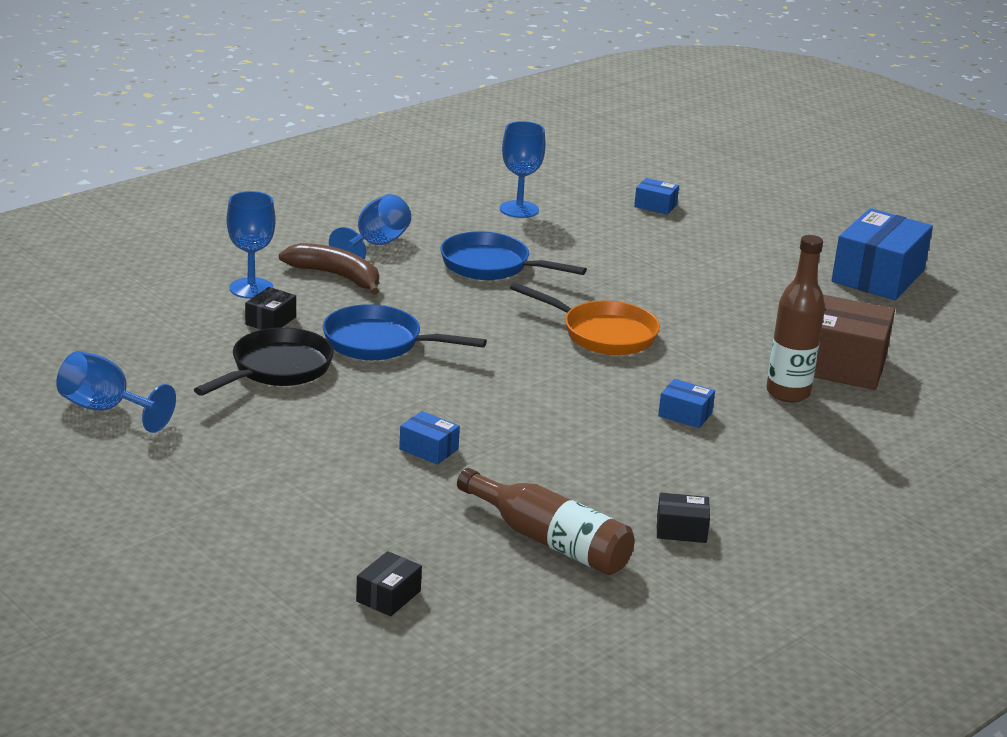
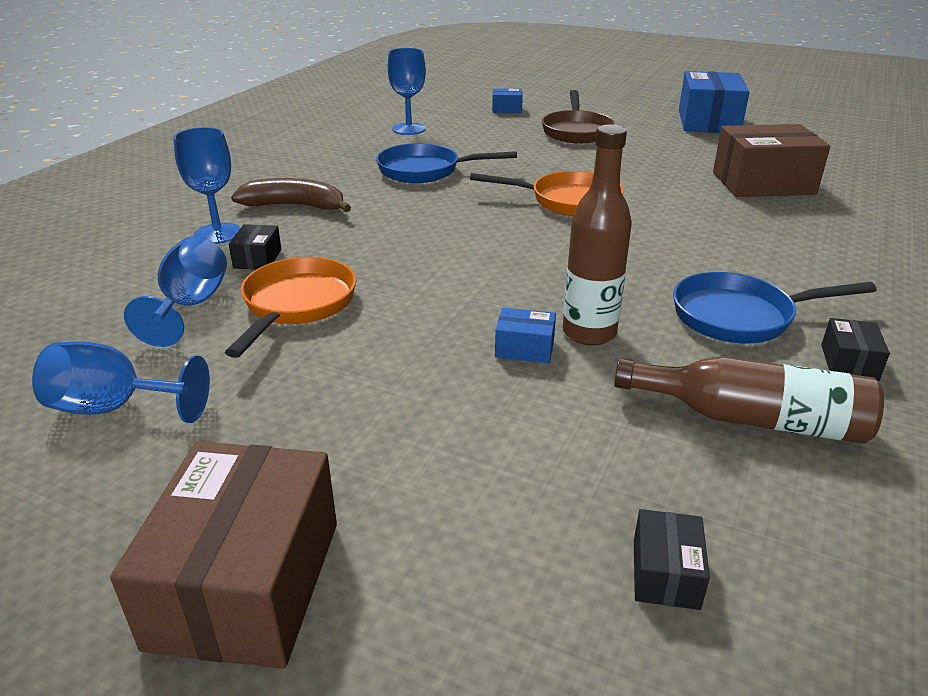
camera: 20 degrees left, 5 degrees up
(138, 527) = (246, 583): none -> brown box
(276, 369) = (296, 305): black pan -> orange pan
(376, 245) = (312, 175): blue goblet -> blue goblet (191, 305)
(379, 343) = (382, 254): blue pan -> blue pan (740, 316)
(681, 530) = (849, 362): black box -> black box turned 60 degrees counterclockwise
(685, 414) = (710, 249): blue box -> none
(704, 254) = (576, 131): none -> brown pan
(788, 393) = (761, 212): brown bottle -> brown bottle (589, 333)

